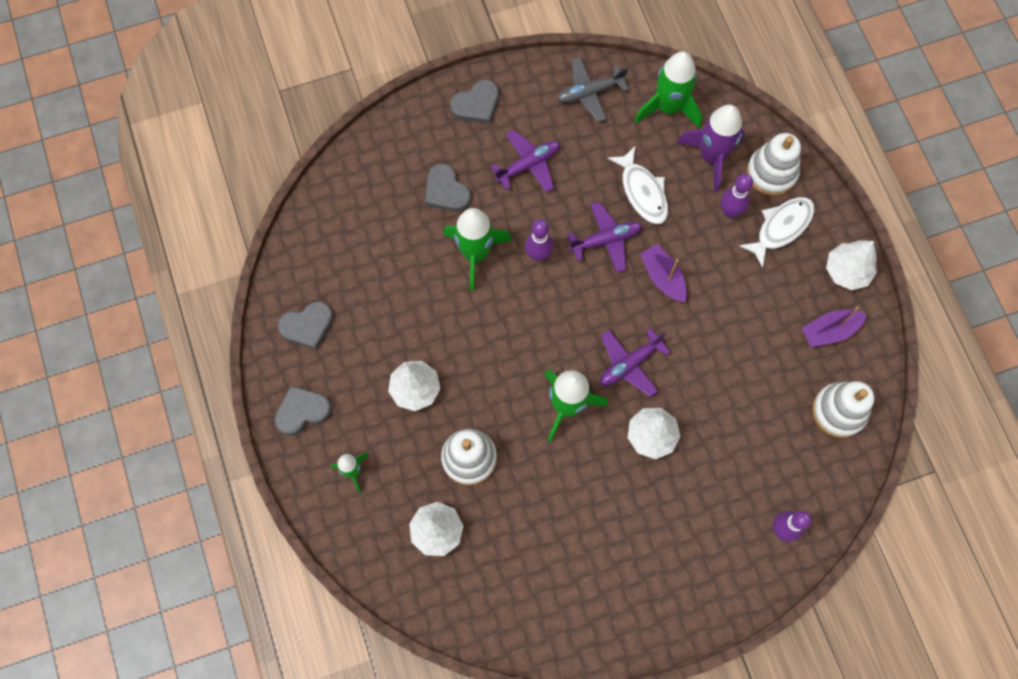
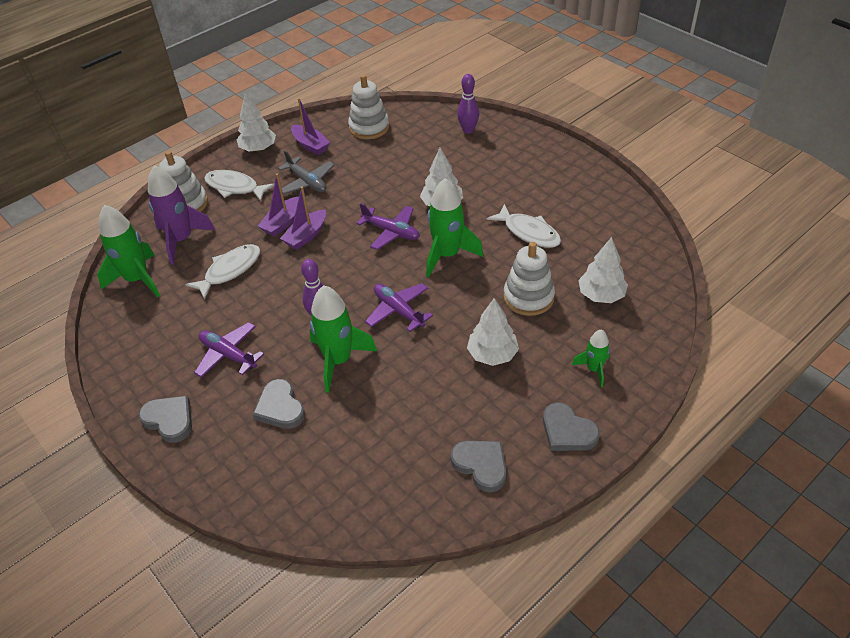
camera: 110 degrees left, 25 degrees down
(446, 191) = (280, 407): grey heart -> grey heart turned 120 degrees clockwise
(562, 507) = (528, 232): none -> white fish
(589, 92) = (134, 336): grey plane -> grey plane (307, 182)
(605, 240) = (286, 279): purple plane -> purple plane (398, 310)
(695, 260) = (283, 223): none -> purple boat
(729, 211) = (230, 216): purple bowling pin -> none

